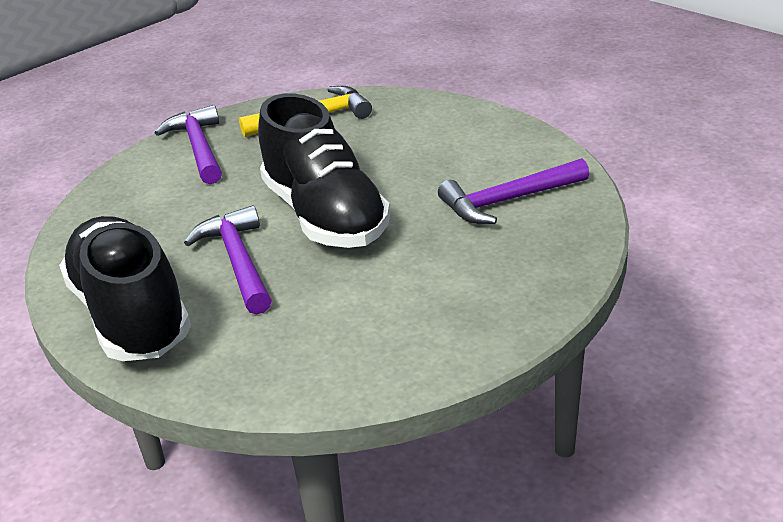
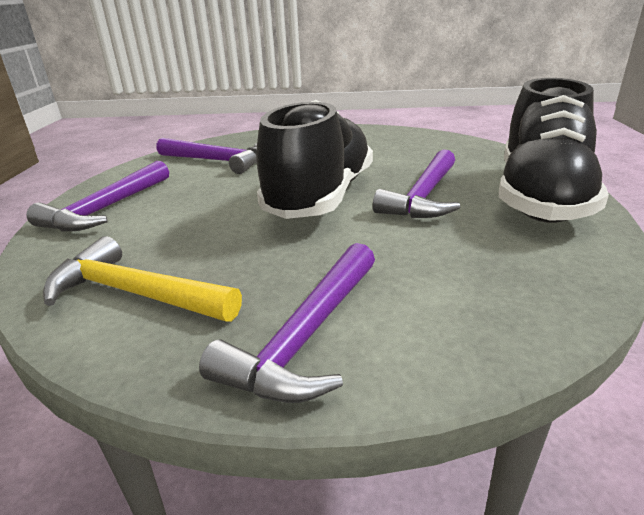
camera: 135 degrees left, 5 degrees down
(461, 128) = (107, 208): none -> purple hammer

